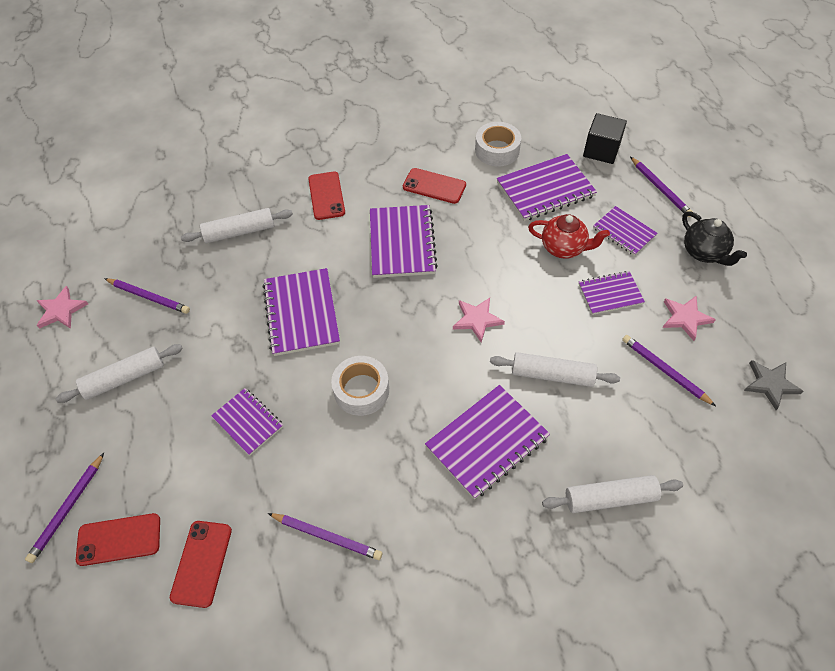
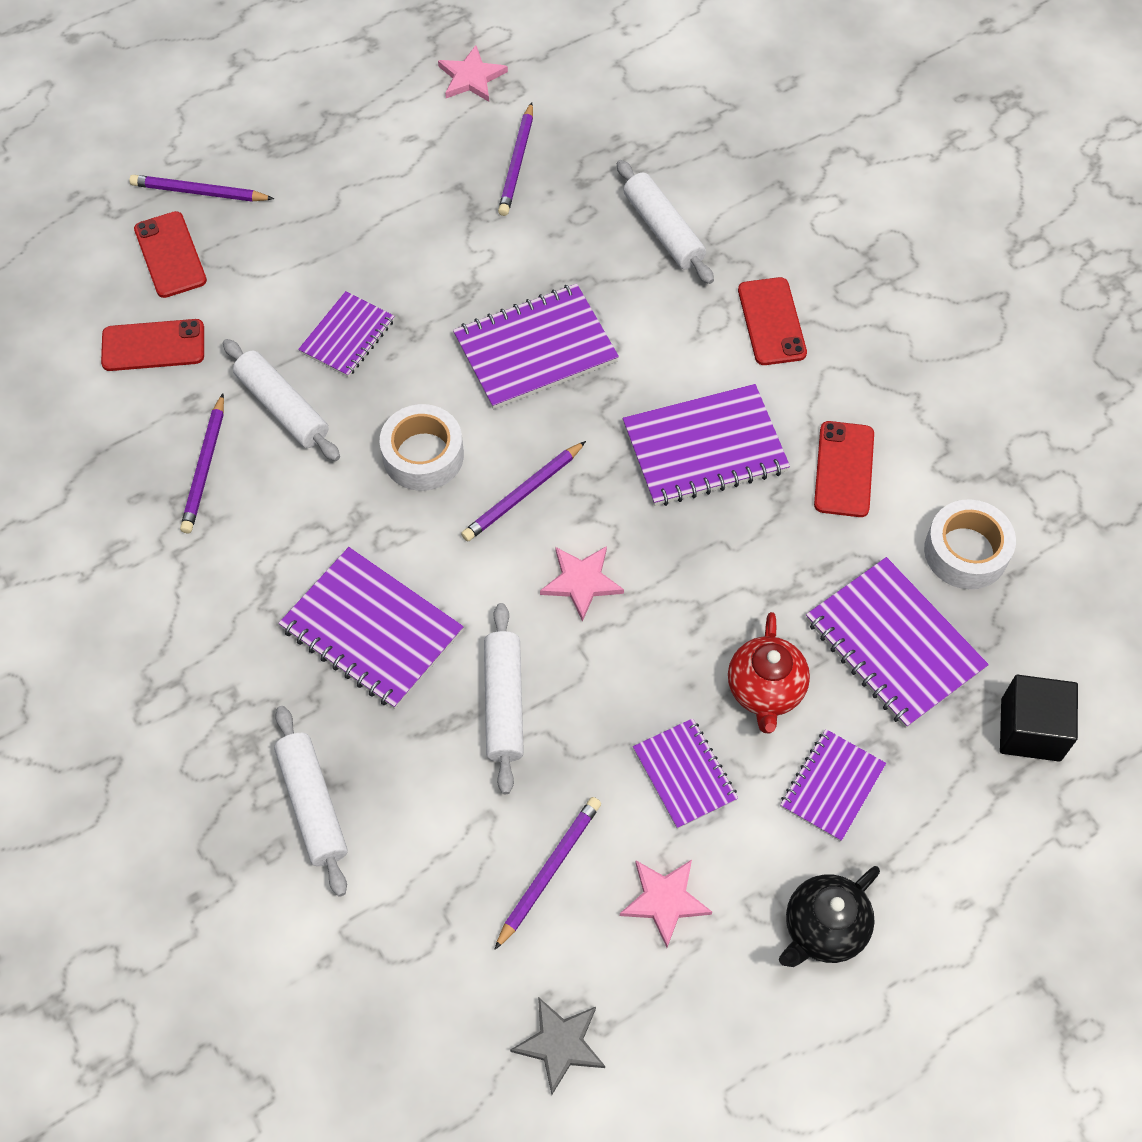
camera: 75 degrees right, 5 degrees up
(124, 378) = (384, 182): white rolling pin -> white rolling pin (282, 408)
(326, 196) = (771, 322): red phone -> red phone turned 75 degrees counterclockwise
(660, 189) = (963, 844): purple pencil -> purple pencil (523, 494)

